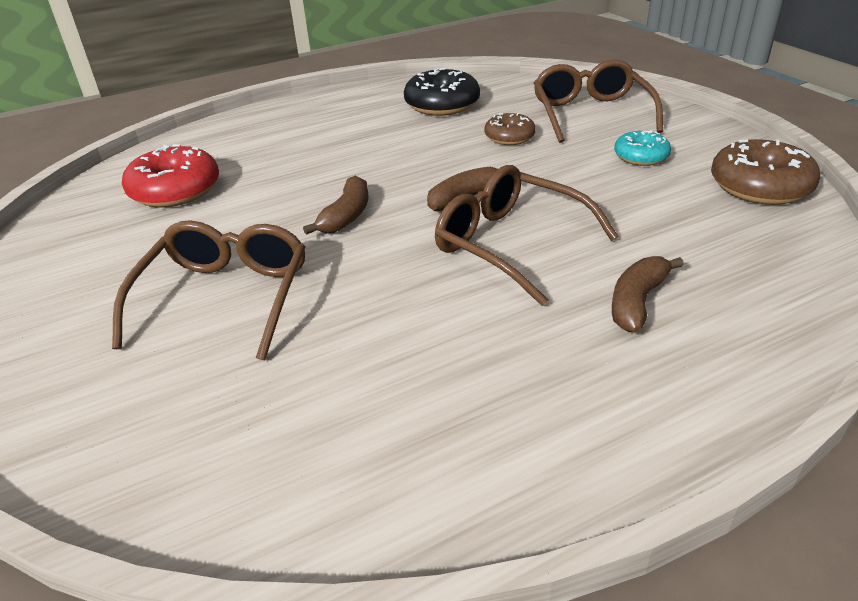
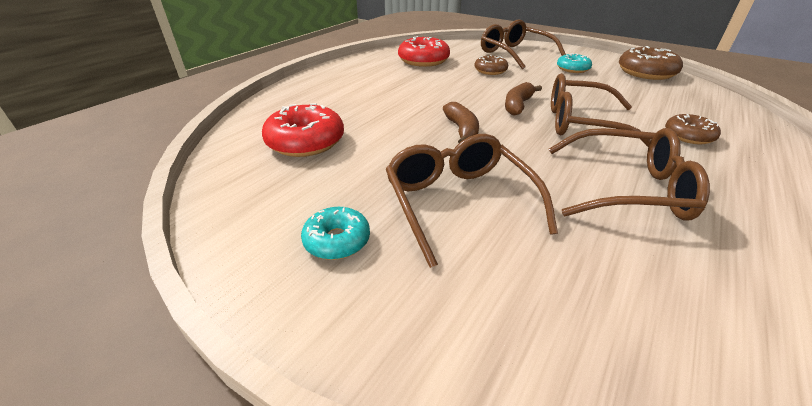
camera: 30 degrees left, 0 degrees up
(80, 299) = (337, 240): none -> turquoise donut
(425, 341) = (627, 188): none -> brown glasses
(442, 105) = (423, 60): black donut -> red donut
(637, 302) = (688, 136): brown banana -> brown donut

